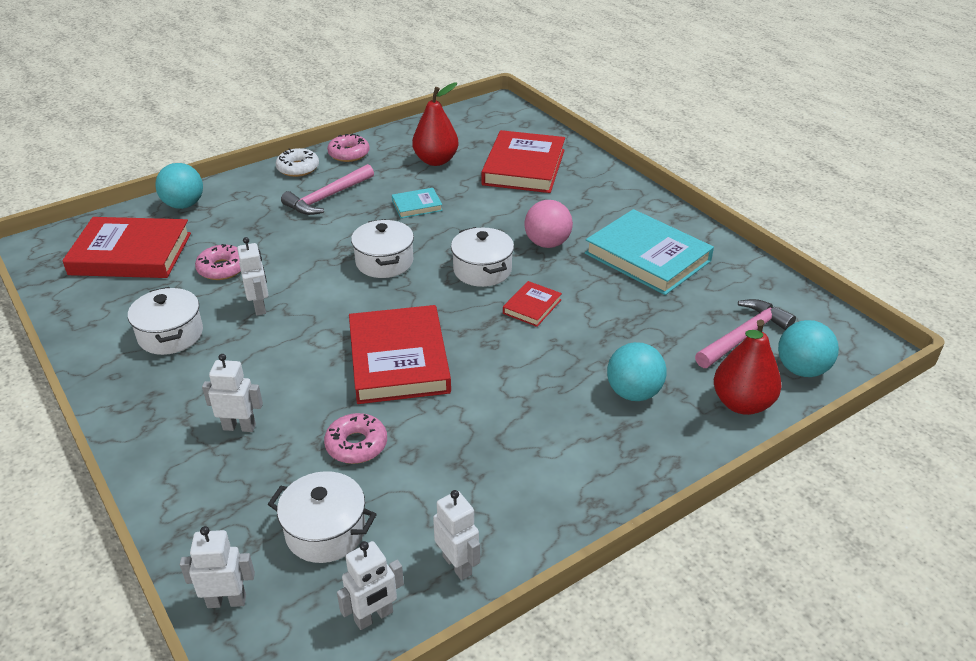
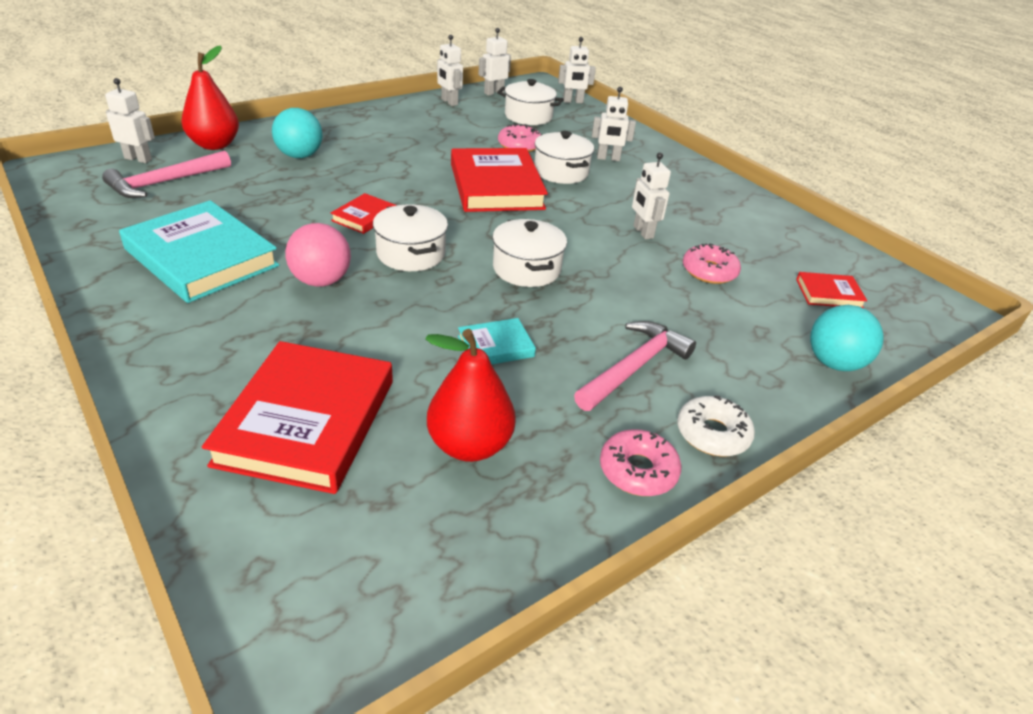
camera: 175 degrees right, 0 degrees up
(131, 254) = (829, 293): red book -> red book, size x0.47
(170, 335) = (709, 215): white pot -> white pot (561, 172)
(801, 369) = (138, 159): turquoise ball -> white robot

